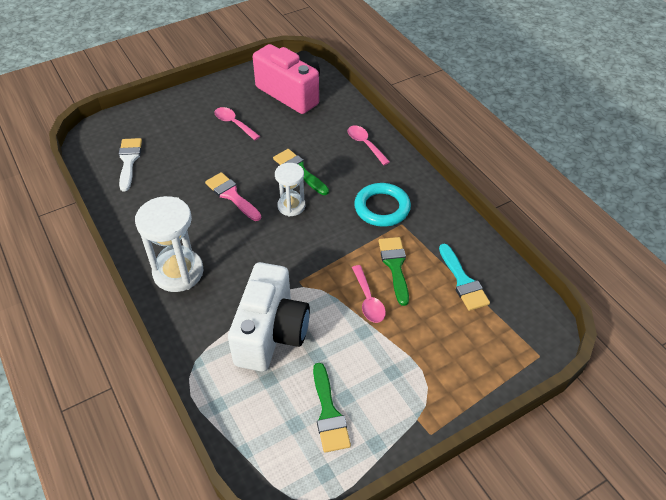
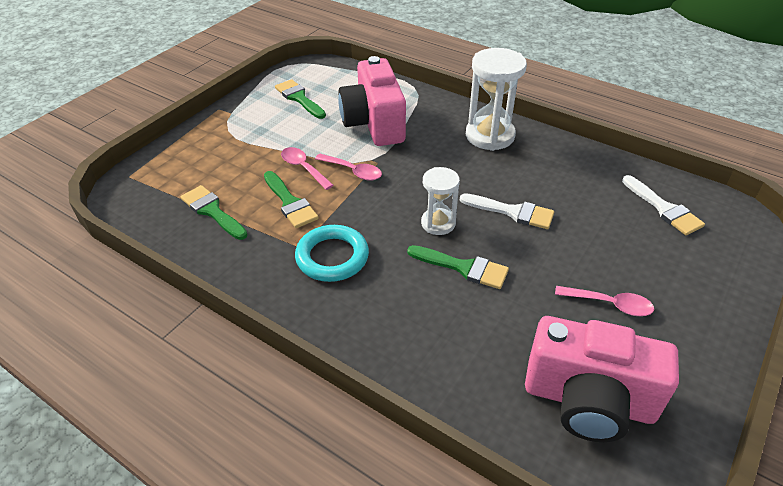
camera: 155 degrees right, 5 degrees down
(231, 195) = (512, 212): pink brush -> white brush
(271, 333) = (374, 123): white camera -> pink camera
(365, 144) = (403, 342): pink spoon -> pink spoon (353, 171)
(463, 281) = (212, 211): turquoise brush -> green brush

